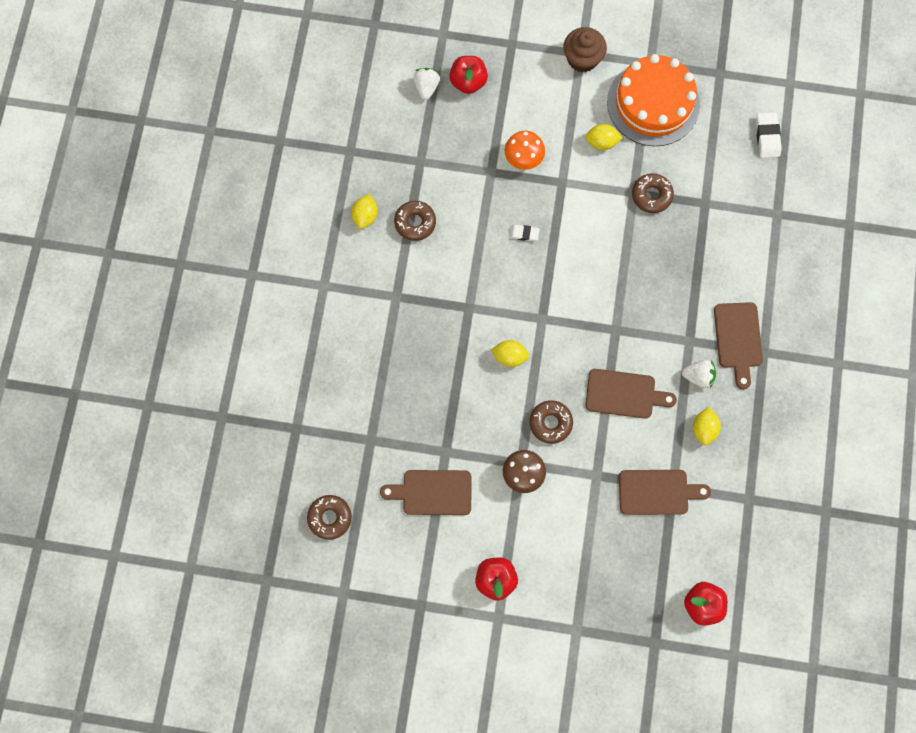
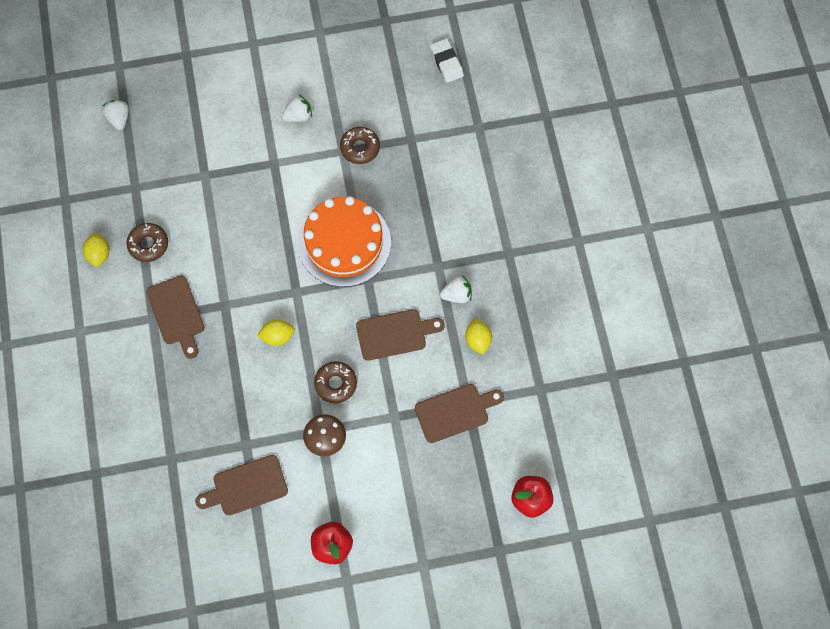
camera: 20 degrees left, 5 degrees down
(330, 518) = (155, 545): brown donut -> none
(468, 82) = (157, 101): red apple -> none
(523, 158) = (231, 153): orange mushroom -> none
(523, 234) = (253, 221): white eraser -> none
(582, 59) = (256, 47): brown cupcake -> none
(601, 142) = (298, 116): yellow lemon -> white strawberry
(653, 103) = (334, 66): orange cake -> orange cake (344, 243)
(738, 339) = (481, 249): brown cutting board -> brown cutting board (176, 313)

